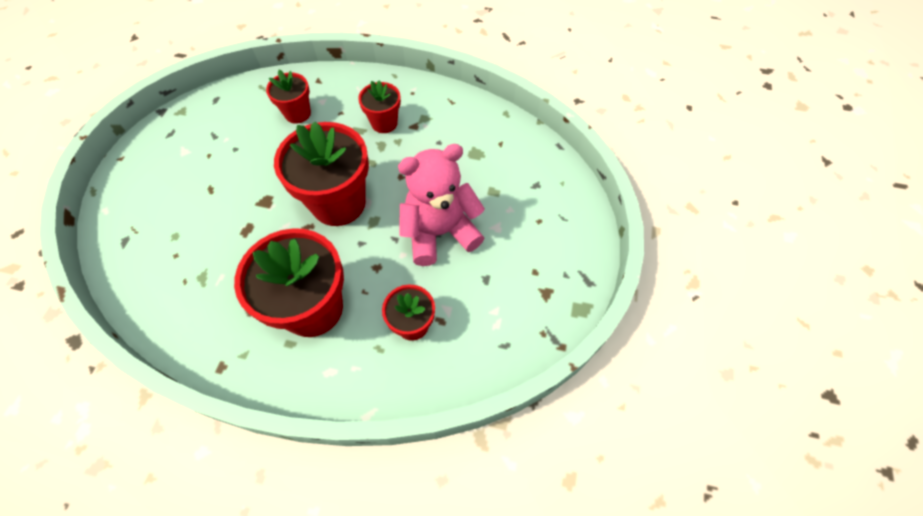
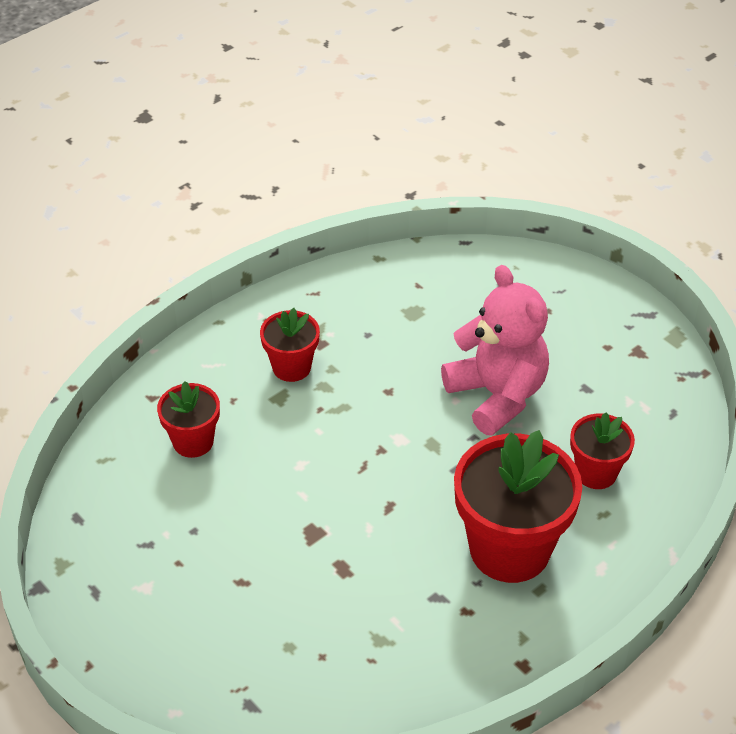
camera: 55 degrees left, 15 degrees down
(338, 203) = (379, 463): red flower pot -> none
(440, 232) = (497, 395): pink teddy bear -> pink teddy bear turned 135 degrees clockwise

